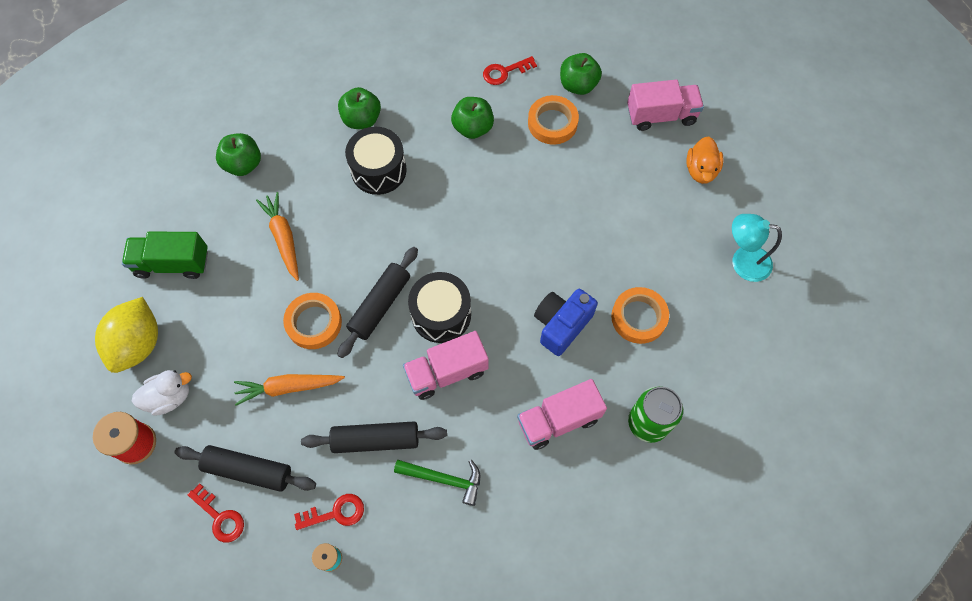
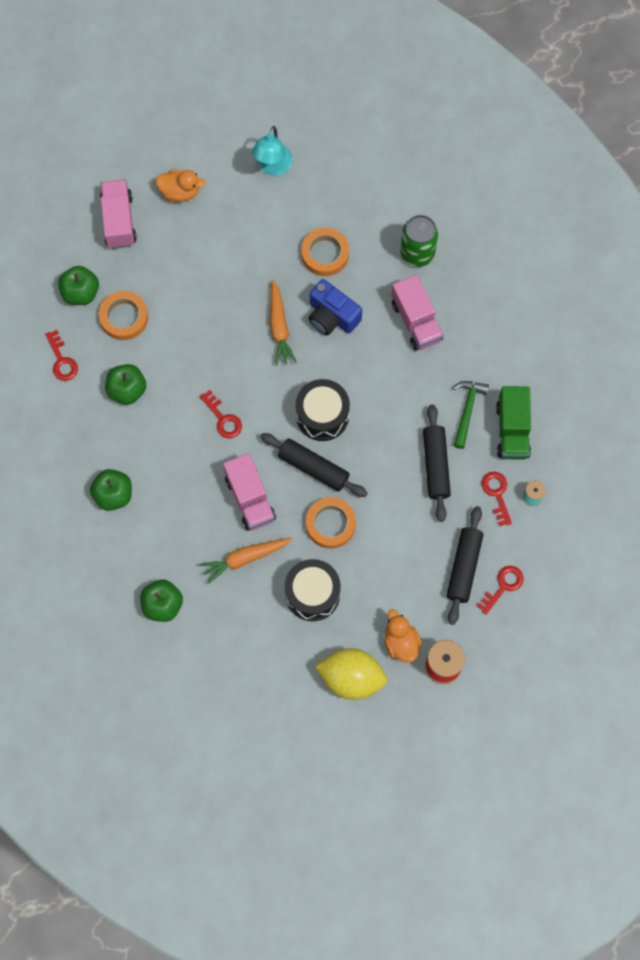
camera: 90 degrees left, 5 degrees up
(169, 397) = (401, 642): white duck -> orange duck
(172, 263) = (270, 659): green truck -> green truck (512, 430)
(288, 387) = (391, 541): orange carrot -> orange carrot (279, 327)
(378, 170) = (172, 476): black drum -> black drum (312, 594)
(440, 215) = (223, 418): none -> red key
(447, 372) = (376, 410): pink truck -> pink truck (250, 499)

